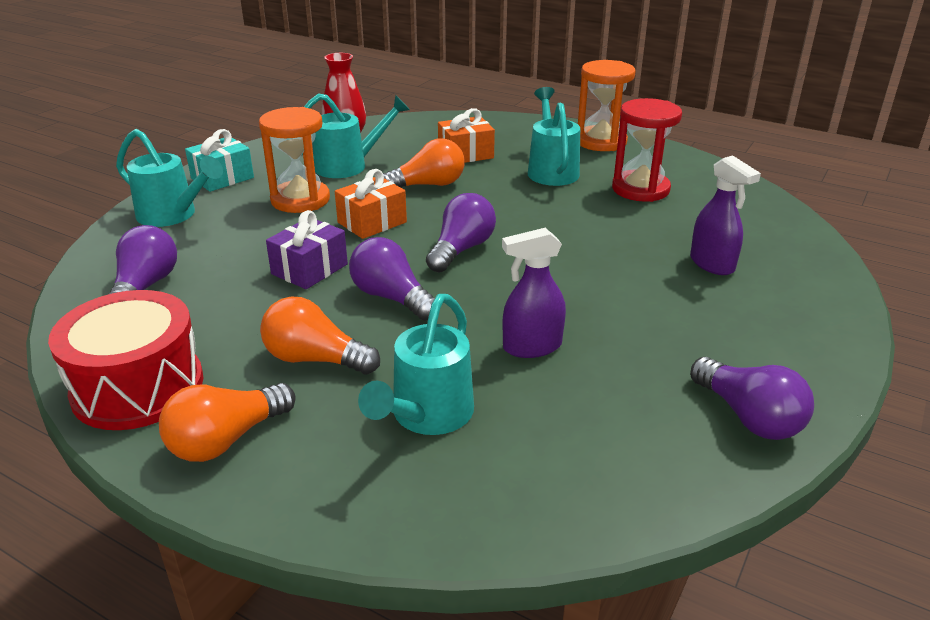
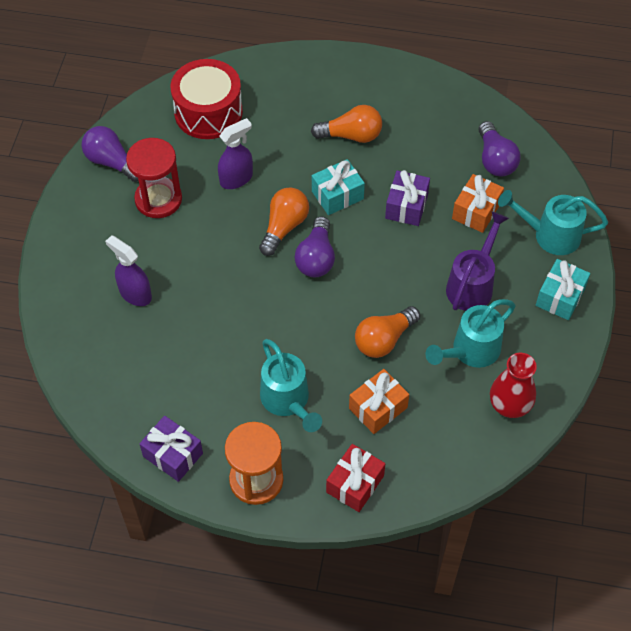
camera: 160 degrees right, 25 degrees up
(138, 387) = (428, 93): red drum -> red drum (208, 112)
(227, 440) = (359, 79): orange light bulb -> orange light bulb (284, 227)
(300, 200) = (472, 285): orange hourglass -> purple watering can
(372, 222) = (398, 271): orange gift -> orange gift (476, 211)
(391, 298) = (337, 195): purple light bulb -> turquoise gift
(427, 416) = (273, 118): turquoise watering can -> none
(513, 128) = (355, 484): none -> red gift
(640, 189) = (201, 390): red hourglass -> red hourglass (158, 199)
(678, 163) = (173, 455): none -> purple gift

